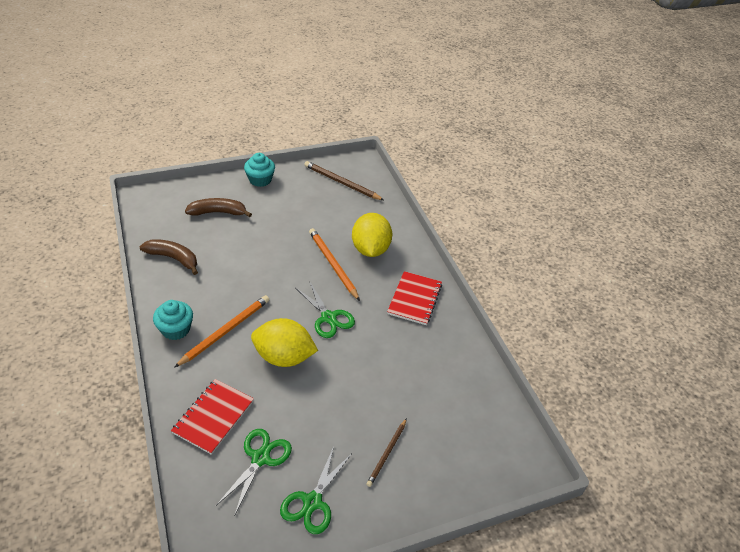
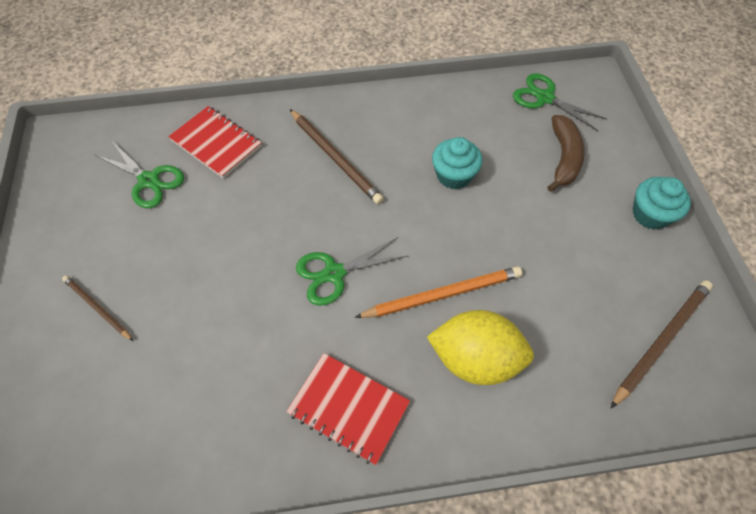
camera: 105 degrees right, 15 degrees up
(173, 258) = (469, 111): brown banana -> none
(176, 329) = (348, 113): turquoise cupcake -> turquoise cupcake (454, 175)
(225, 331) = (335, 158): orange pencil -> brown pencil
(284, 357) = (279, 214): yellow lemon -> none
(312, 502) = (76, 222): green scissors -> green scissors (544, 98)

